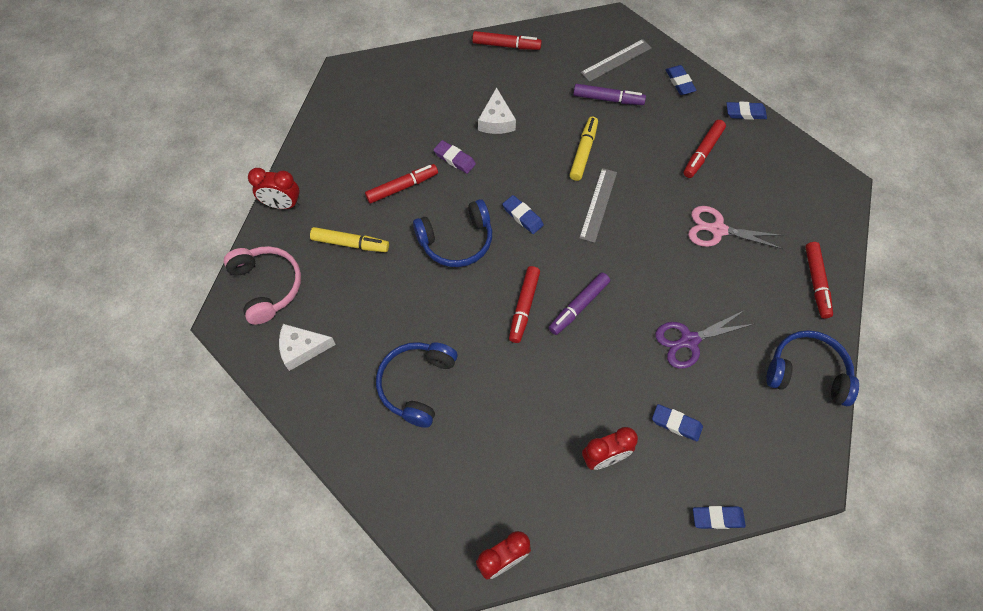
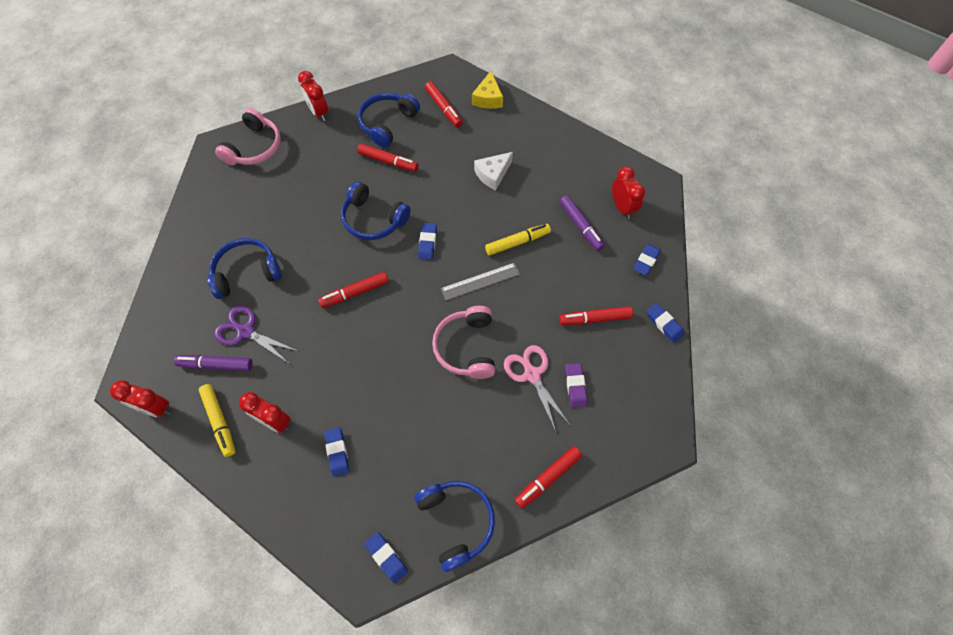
camera: 50 degrees right, 0 degrees up
(302, 349) = (225, 195): white cheese -> none
(350, 243) = (321, 165): yellow marker -> yellow marker (219, 421)
(357, 159) = (387, 123): none -> blue headphones
(409, 67) = (488, 98): none -> yellow cheese
(454, 159) = (438, 173): purple eraser -> purple eraser (575, 386)
(506, 45) = (563, 136): red marker -> red marker (443, 108)
(578, 306) = (383, 325): purple marker -> purple marker (216, 365)
(616, 60) = (622, 207): grey ruler -> red clock
(654, 258) = (466, 347): none -> pink headphones
(689, 340) = (415, 417): purple scissors -> purple scissors (245, 331)
(717, 518) = (280, 531): blue eraser -> blue eraser (386, 557)

